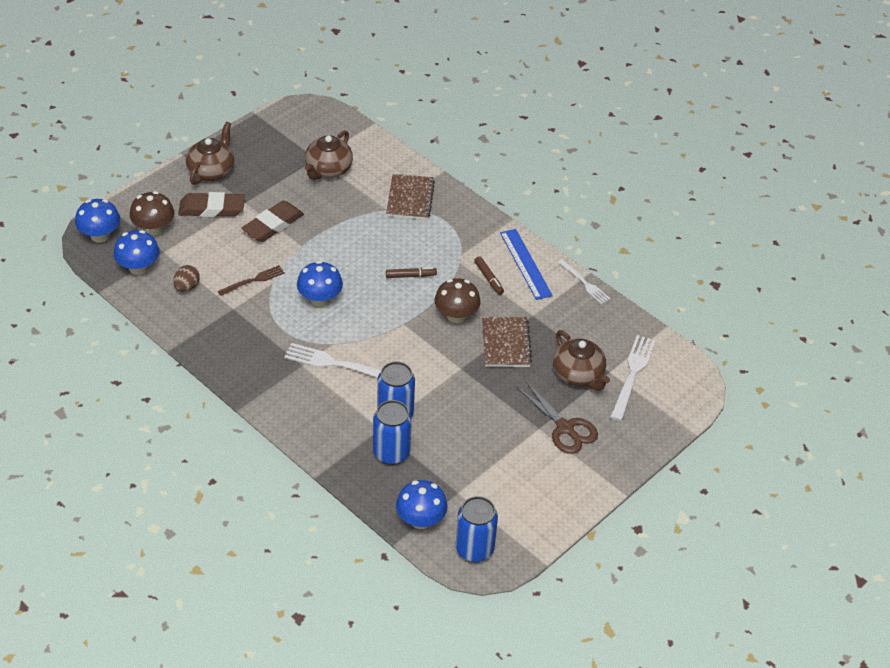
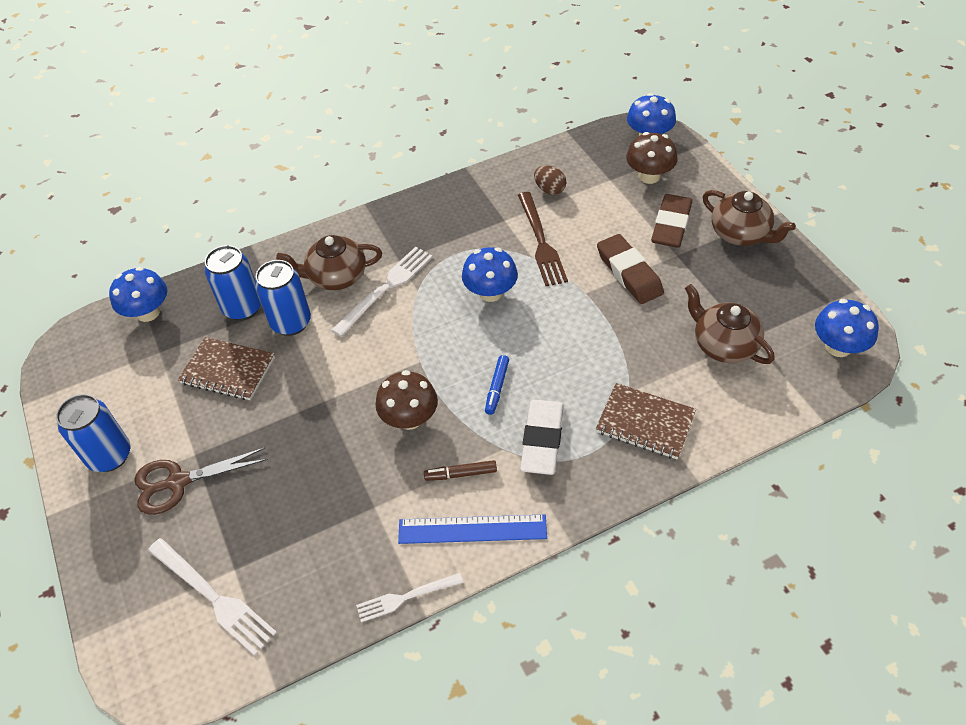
camera: 115 degrees right, 5 degrees up
(138, 267) = (591, 159): blue mushroom -> blue mushroom (838, 347)
(253, 280) = (541, 242): brown fork -> brown fork, size x1.58
(411, 276) = (497, 388): brown marker -> blue marker
(444, 244) = (542, 440): none -> white eraser
(474, 549) = (85, 347): blue can -> blue can (110, 456)
(506, 344) = (339, 459): brown notebook -> brown notebook (228, 370)
(578, 375) = (248, 527): brown teapot -> brown teapot (336, 277)

